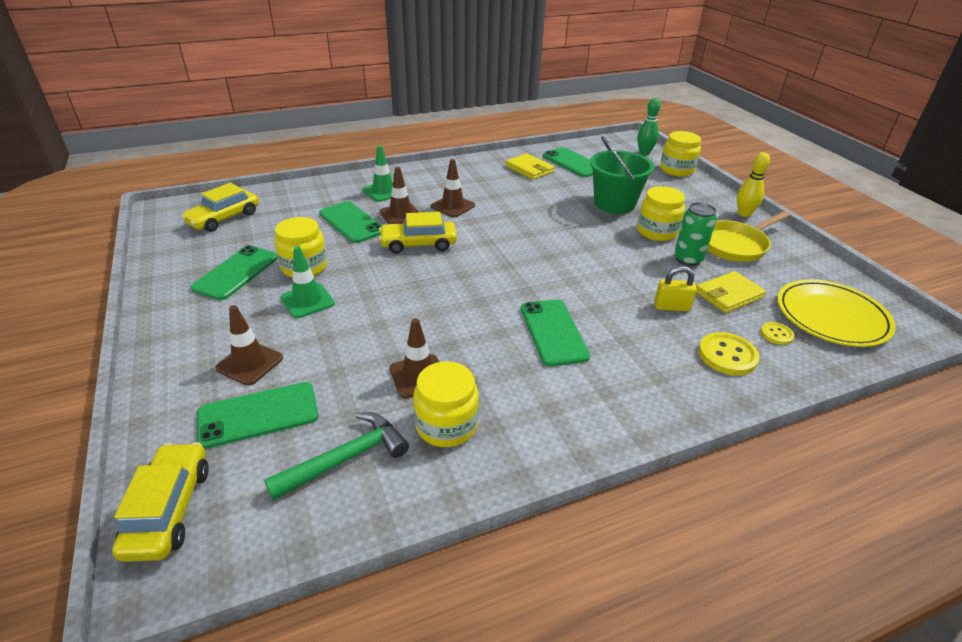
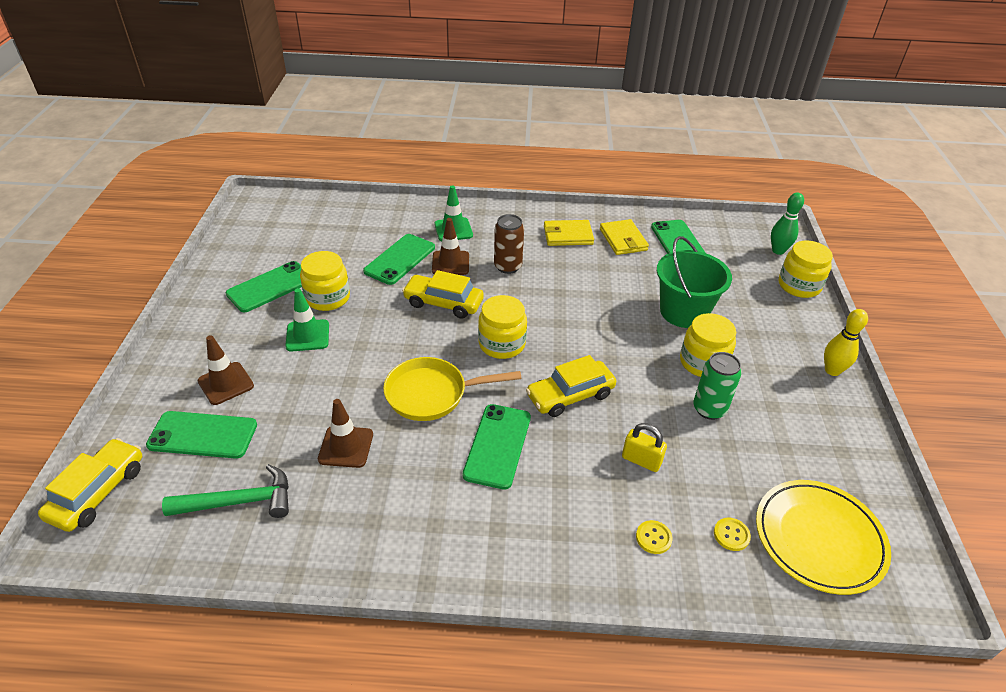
camera: 25 degrees right, 5 degrees up
(224, 218) = (295, 223): yellow car -> yellow car (570, 395)
(351, 222) = (400, 259): green phone -> green phone turned 45 degrees clockwise
(446, 425) = (335, 504): yellow jar -> yellow jar (502, 344)
(452, 206) = (508, 266): brown traffic cone -> brown can
(727, 355) = (653, 538): yellow button -> yellow button, size x0.57
(728, 295) = (718, 468): yellow wallet -> yellow wallet (568, 235)
(735, 245) = (783, 409): yellow pan -> yellow pan (432, 394)

